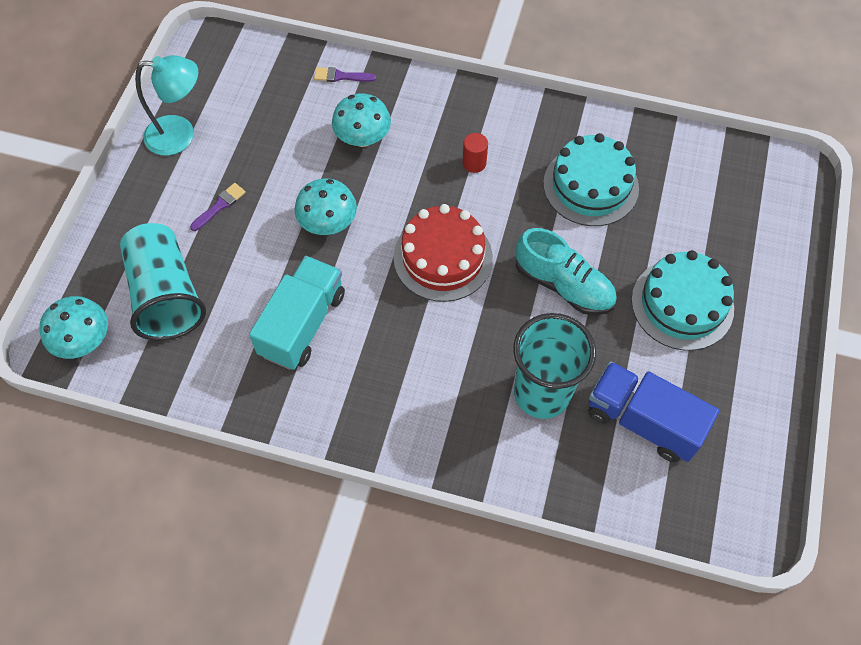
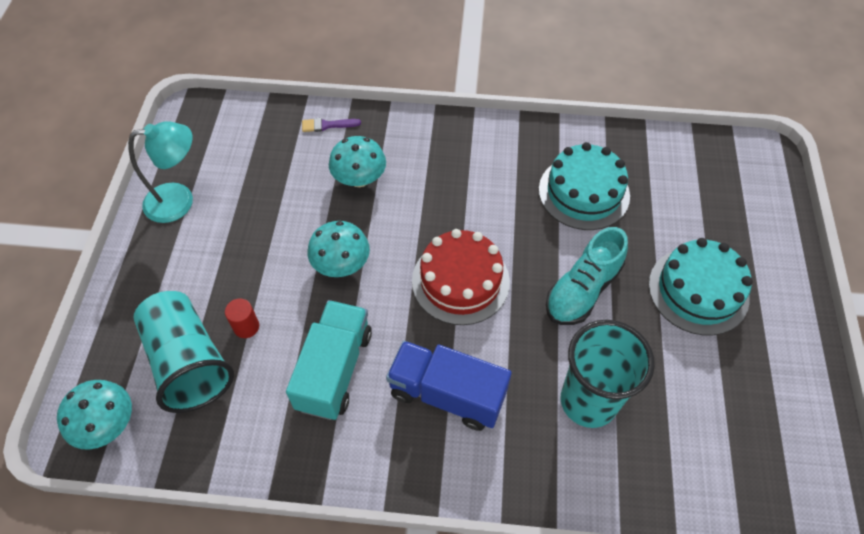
camera: 10 degrees left, 5 degrees down
(220, 206) = (230, 263): purple brush -> none
(474, 163) = (470, 187): red cylinder -> red cylinder (246, 327)
(563, 285) = (582, 290): turquoise shoe -> turquoise shoe turned 105 degrees clockwise
(643, 421) = (693, 413): blue truck -> blue truck (447, 394)

